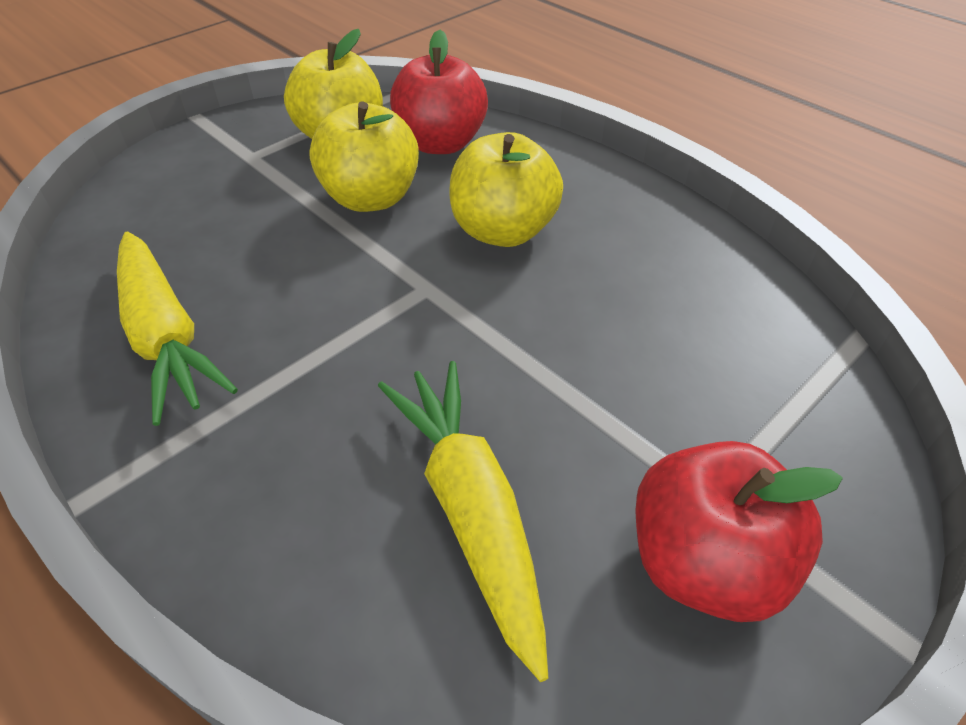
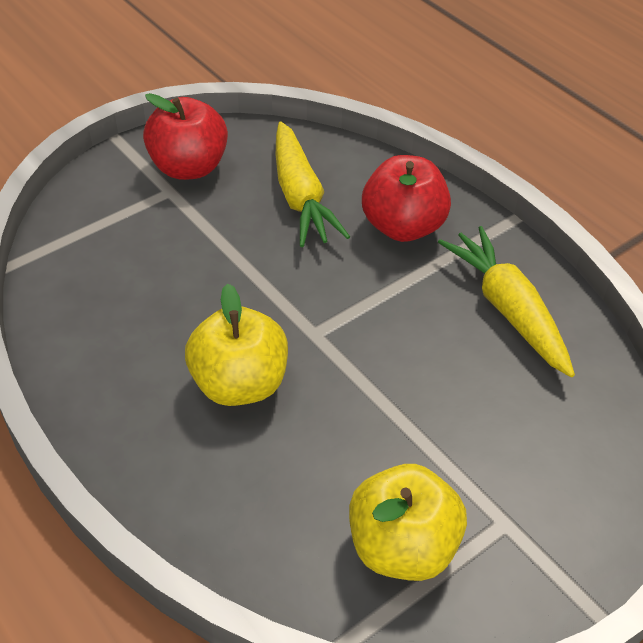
camera: 175 degrees left, 0 degrees up
(371, 198) = (362, 439): yellow apple -> none
(440, 143) = (283, 523): red apple -> red apple (403, 227)

